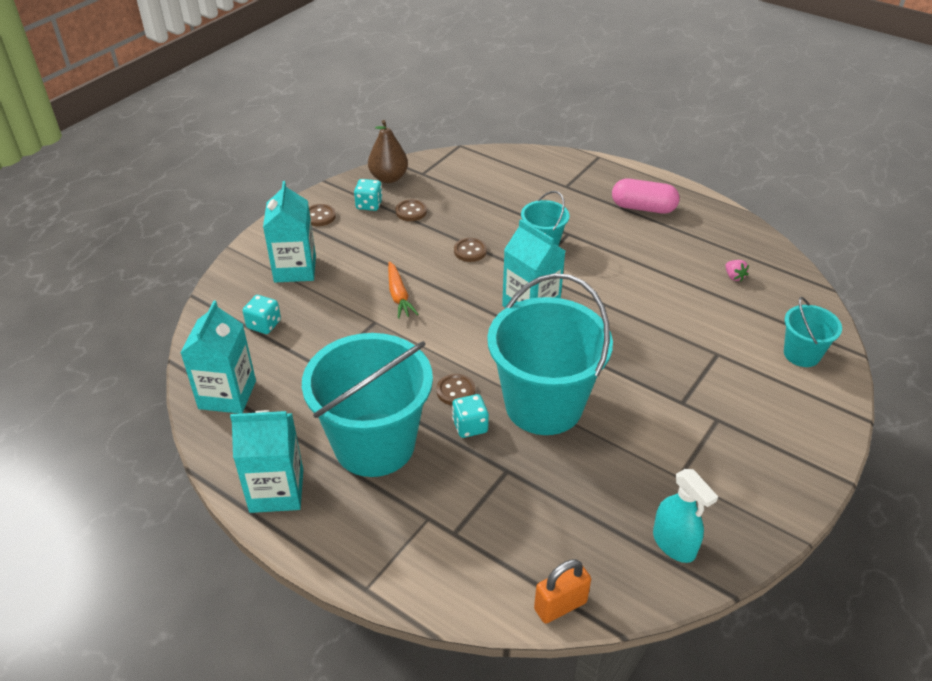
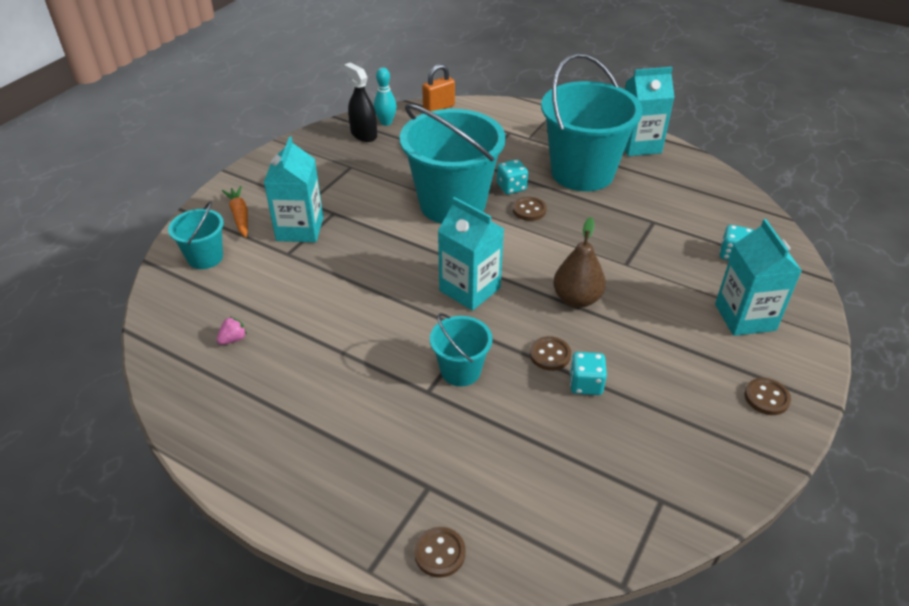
camera: 175 degrees right, 0 degrees up
(227, 395) = (720, 197): turquoise carton -> turquoise carton (300, 229)
(369, 205) = (711, 424): turquoise dice -> turquoise dice (585, 384)
(388, 178) = (709, 484): brown pear -> brown pear (577, 299)
(398, 295) = (613, 292): orange carrot -> orange carrot (240, 216)
(411, 211) = (647, 415): brown button -> brown button (439, 553)
(643, 208) = (317, 446): pink capsule -> none
(644, 571) = (386, 122): none -> turquoise bowling pin
(674, 543) = (363, 134): turquoise spray bottle -> black spray bottle
(734, 277) = (233, 339): pink strawberry -> pink strawberry turned 75 degrees clockwise

